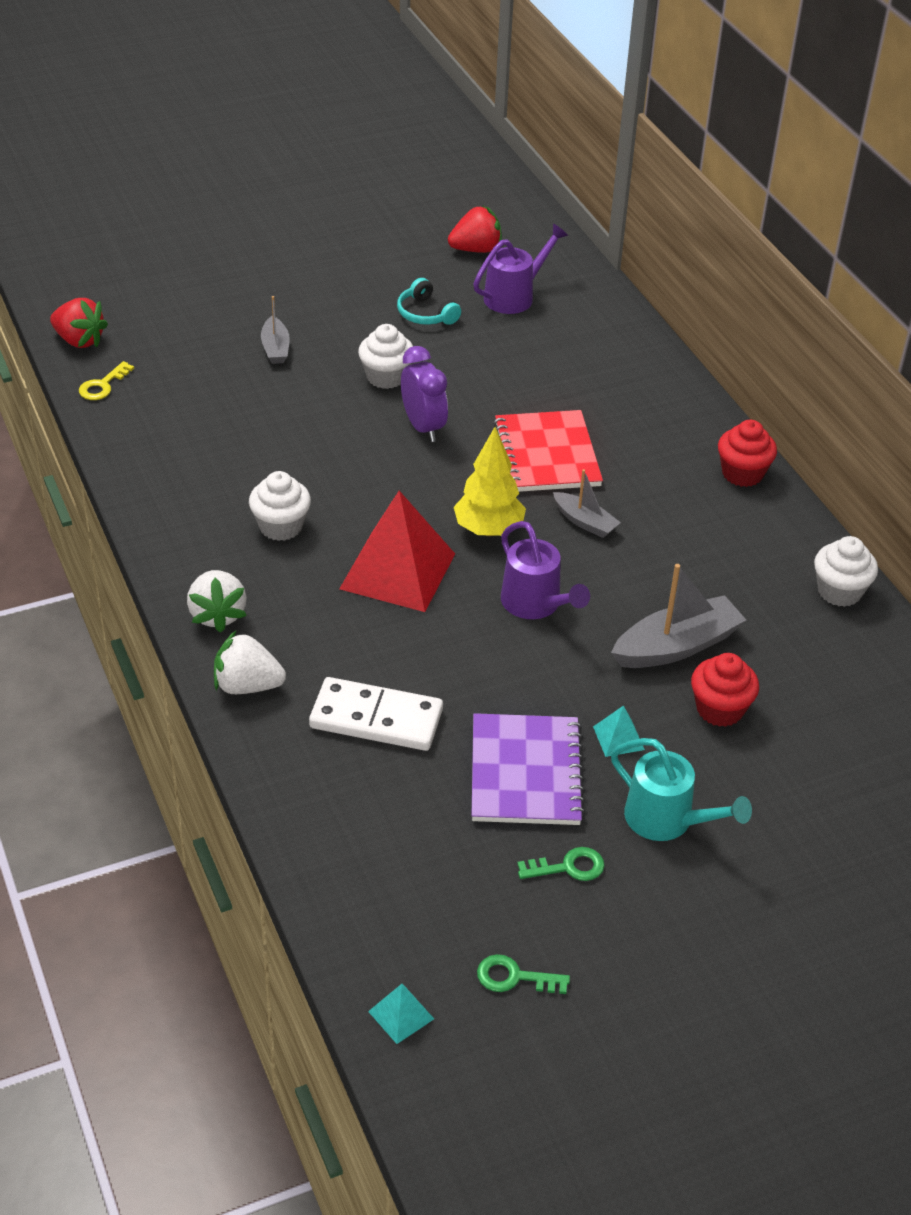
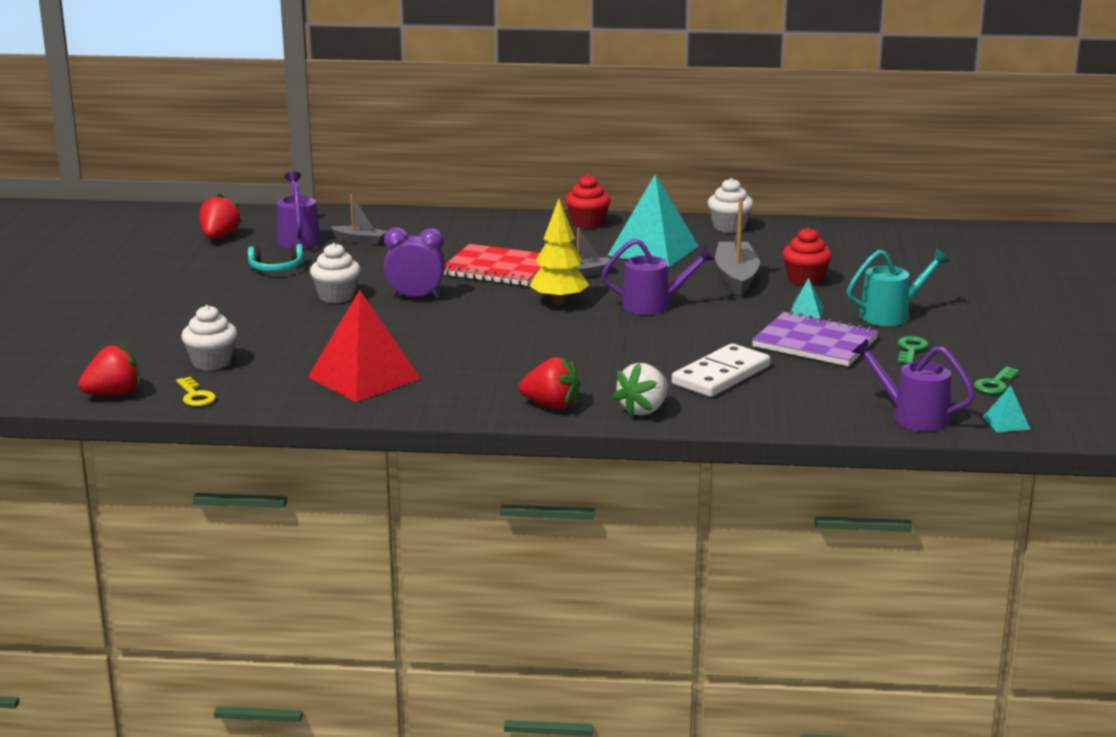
camera: 60 degrees left, 20 degrees down
(217, 615) = (551, 405): white strawberry -> red strawberry
(275, 348) = (242, 324): grey boat -> grey boat (359, 240)
(281, 526) = (472, 365): white cupcake -> white cupcake (211, 362)
(365, 917) = (912, 416): none -> purple watering can
(398, 571) = (570, 338): red pyramid -> red pyramid (364, 377)
(704, 552) = (653, 250): none -> turquoise pyramid

